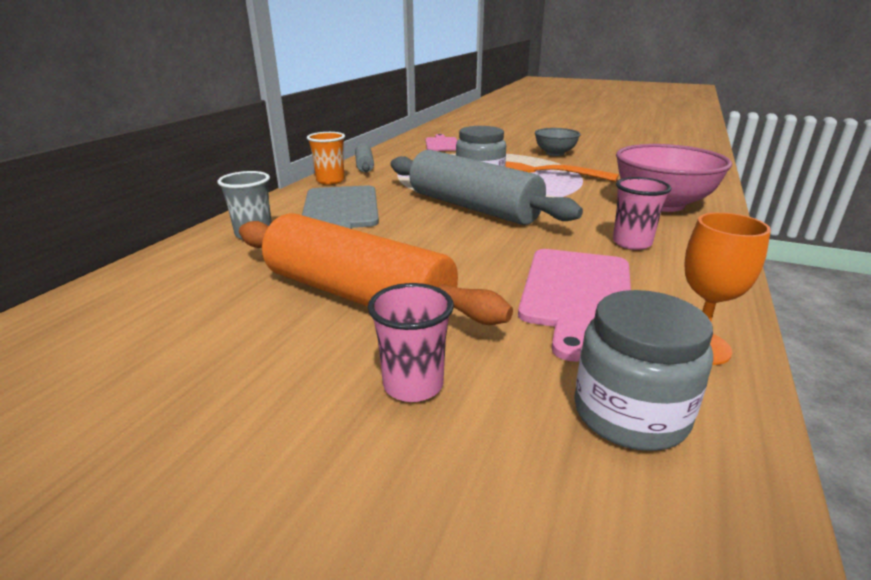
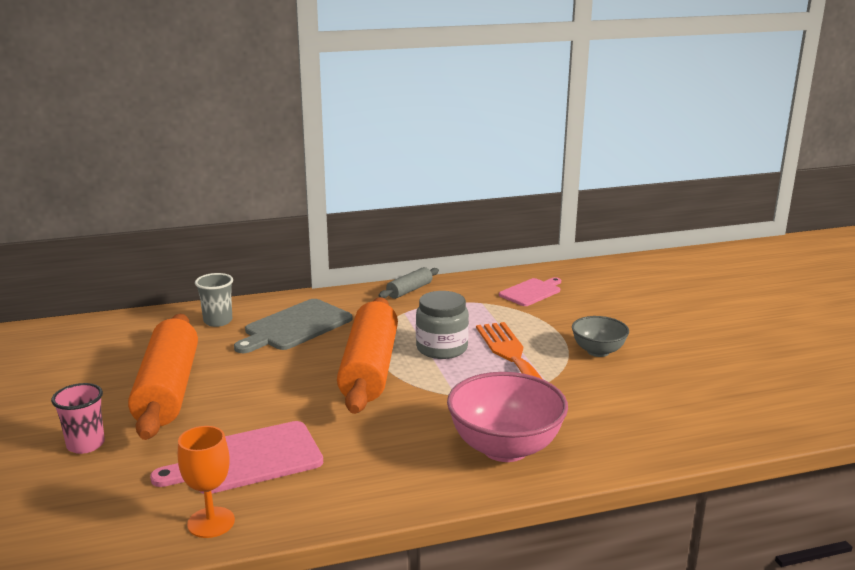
camera: 50 degrees right, 5 degrees down
(330, 181) = (352, 296): orange cup -> none
(473, 207) = (369, 369): grey rolling pin -> orange rolling pin
(630, 414) = (109, 515): grey jar -> none
(632, 243) = (376, 457): pink cup -> none

